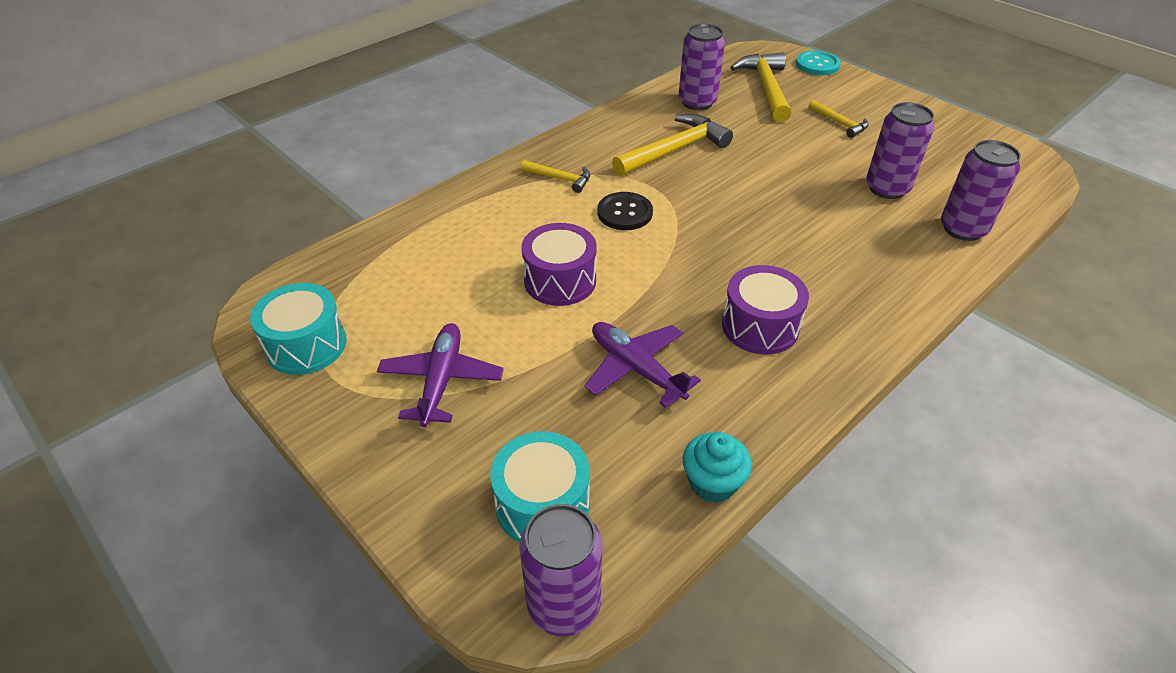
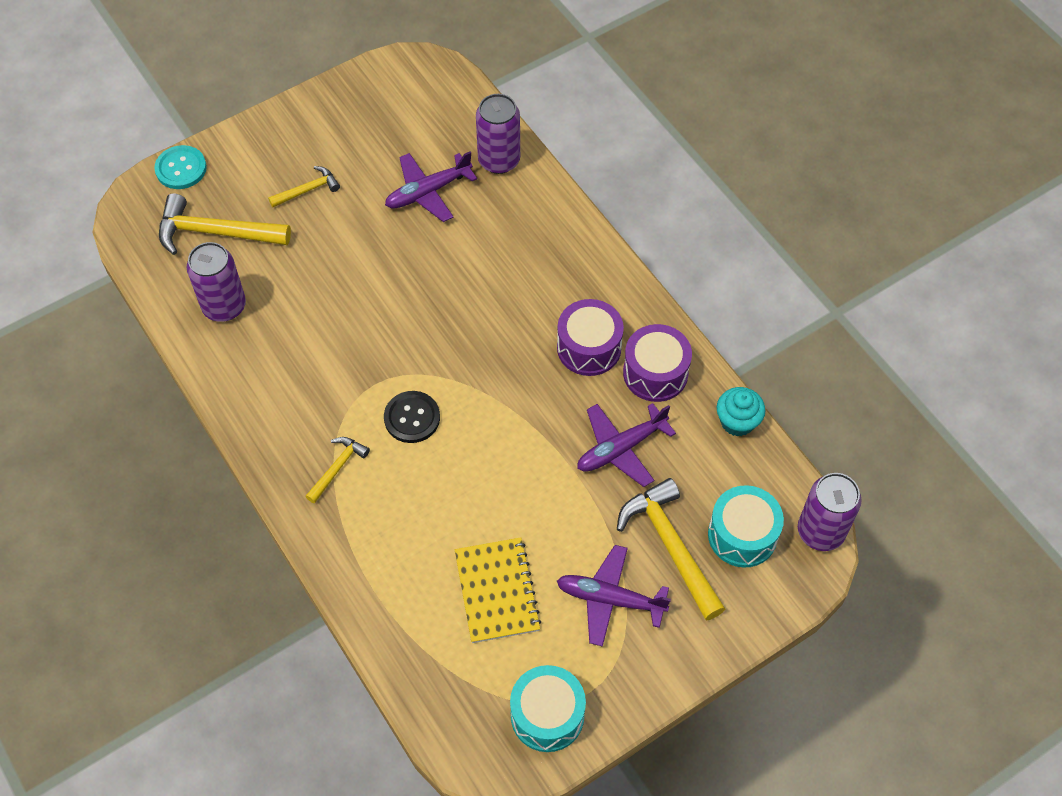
camera: 80 degrees left, 15 degrees up
(445, 292) = (497, 591): none -> yellow notebook
(560, 281) = (501, 490): purple drum -> purple drum (655, 373)
(674, 150) = (314, 350): yellow hammer -> yellow hammer (671, 546)
(887, 188) = (428, 192): purple can -> purple plane

